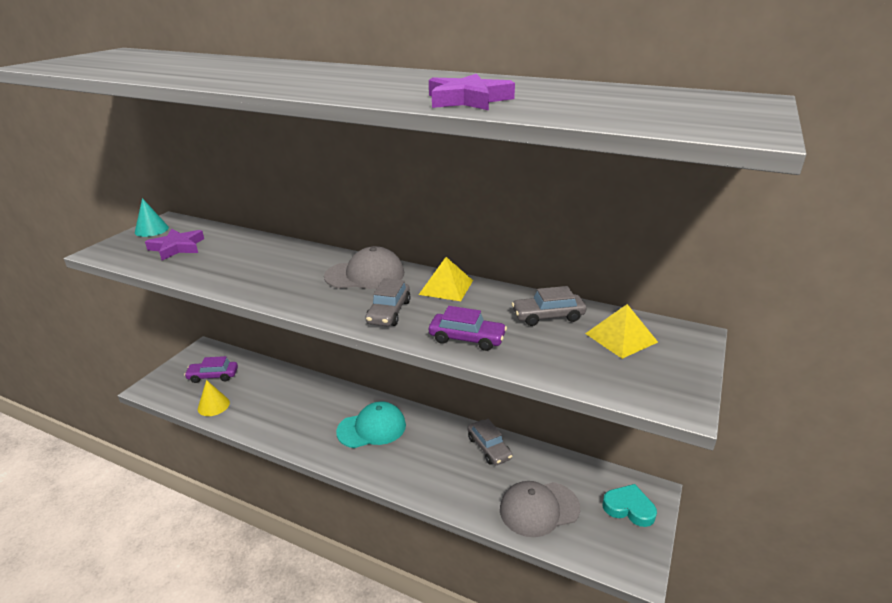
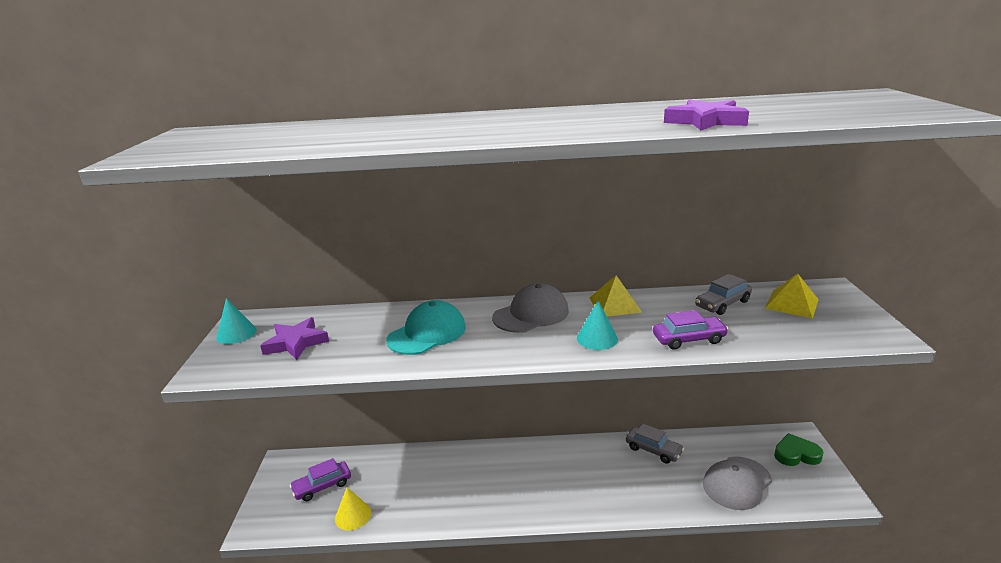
camera: 25 degrees left, 5 degrees down
(372, 428) = (538, 473): turquoise cap -> turquoise cap (427, 333)
(389, 312) = (597, 338): grey car -> turquoise cone
(629, 508) = (796, 454): turquoise heart -> green heart

